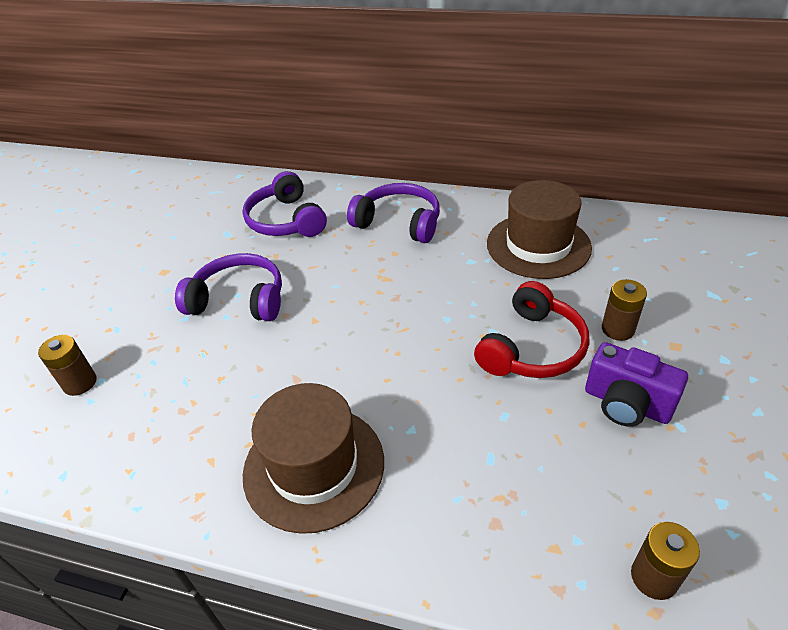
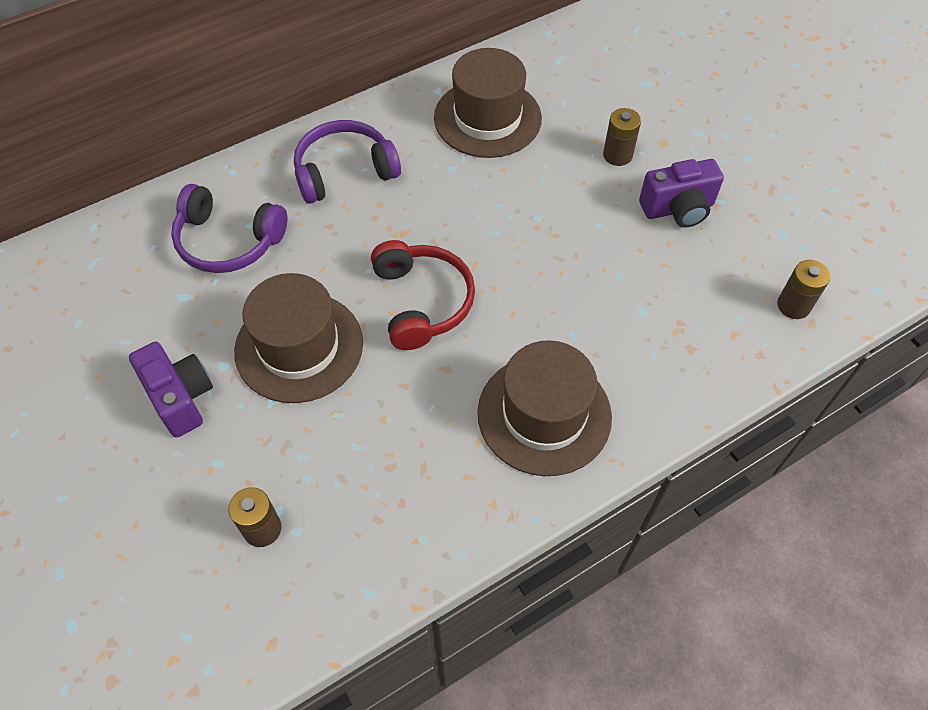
camera: 50 degrees left, 15 degrees up
(152, 282) = (180, 398): none -> purple camera
(239, 300) = (299, 347): purple headphones -> brown hat
(532, 348) = (580, 211): red headphones -> red headphones (422, 302)

